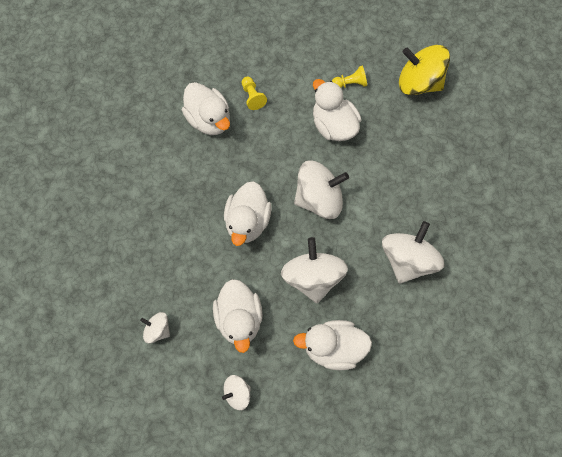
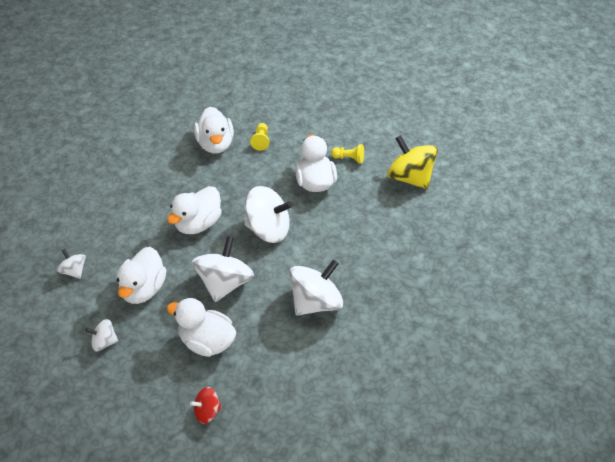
camera: 25 degrees right, 20 degrees down
(376, 420) = (207, 412): none -> red spinning top

